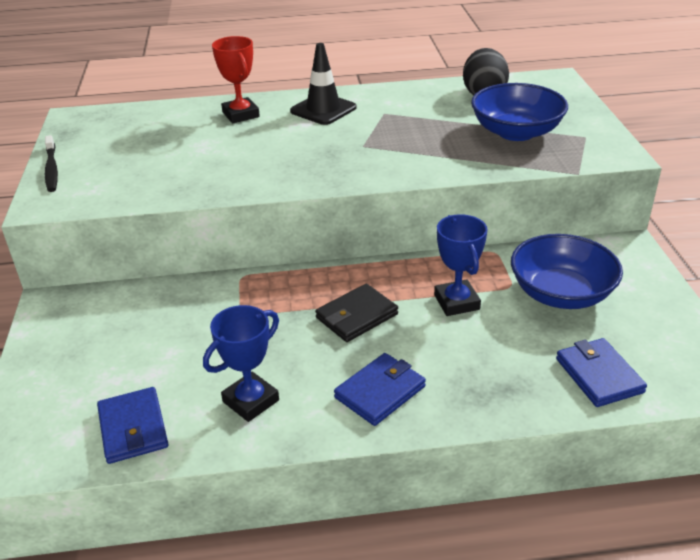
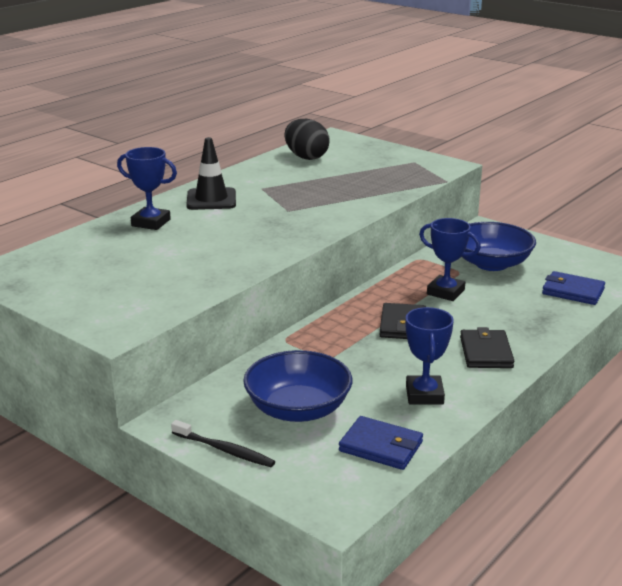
camera: 45 degrees left, 10 degrees down
(51, 169) = (64, 310): black toothbrush -> black toothbrush (224, 450)
(241, 114) = (151, 222): red trophy -> blue trophy
(380, 392) = (486, 352): blue wallet -> black wallet
(516, 132) = (370, 172): blue bowl -> blue bowl (298, 409)

